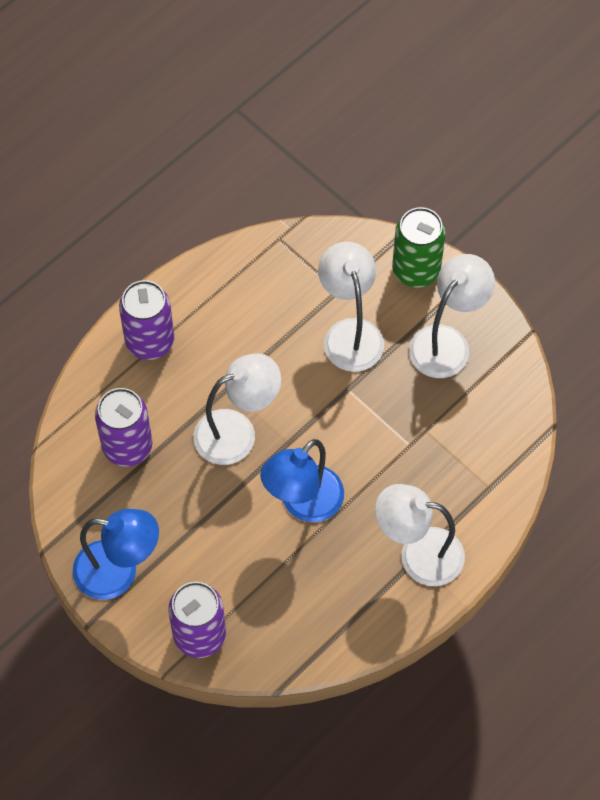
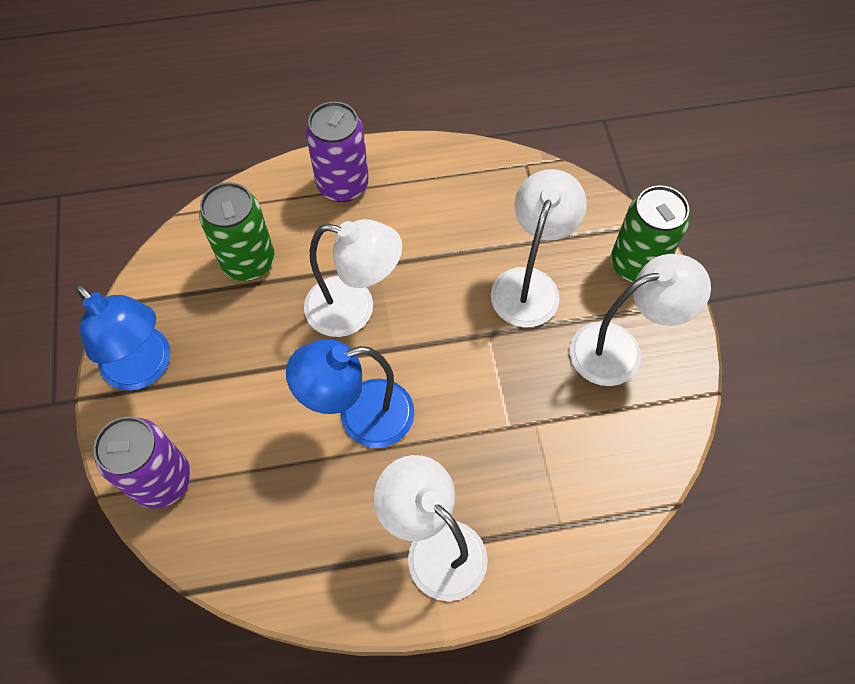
camera: 35 degrees right, 0 degrees up
(127, 447) = (248, 261): purple can -> green can

